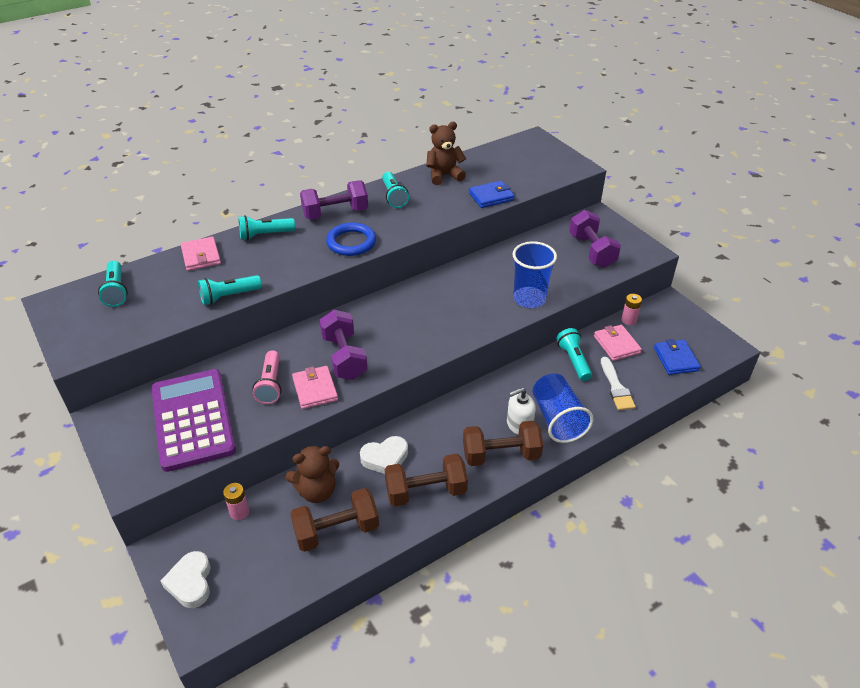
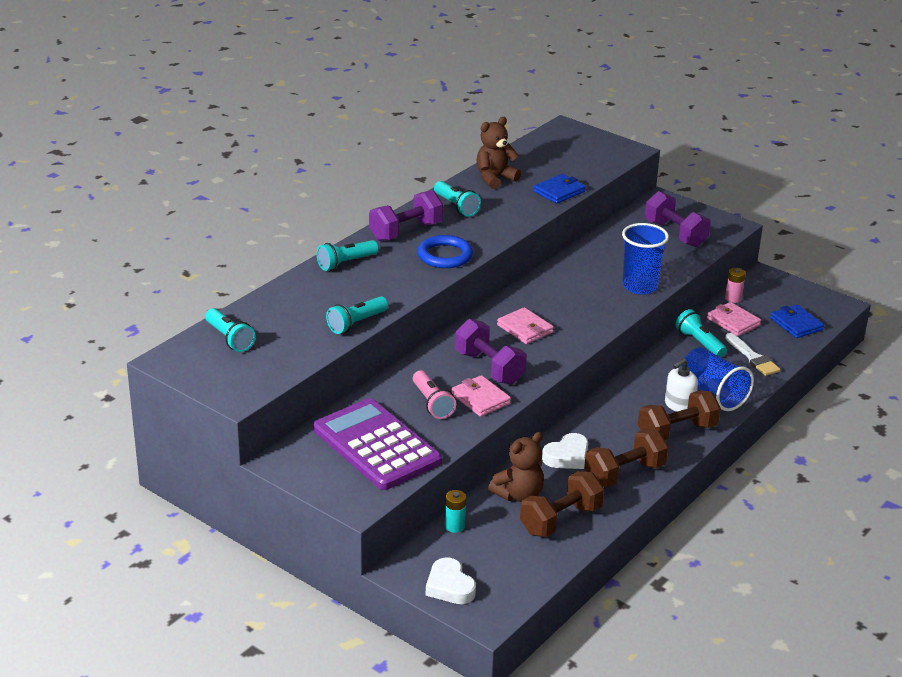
camera: 20 degrees left, 10 degrees down
(201, 256) = (293, 293): pink wallet -> pink wallet (525, 329)
(239, 512) = (454, 526): pink battery -> turquoise battery

